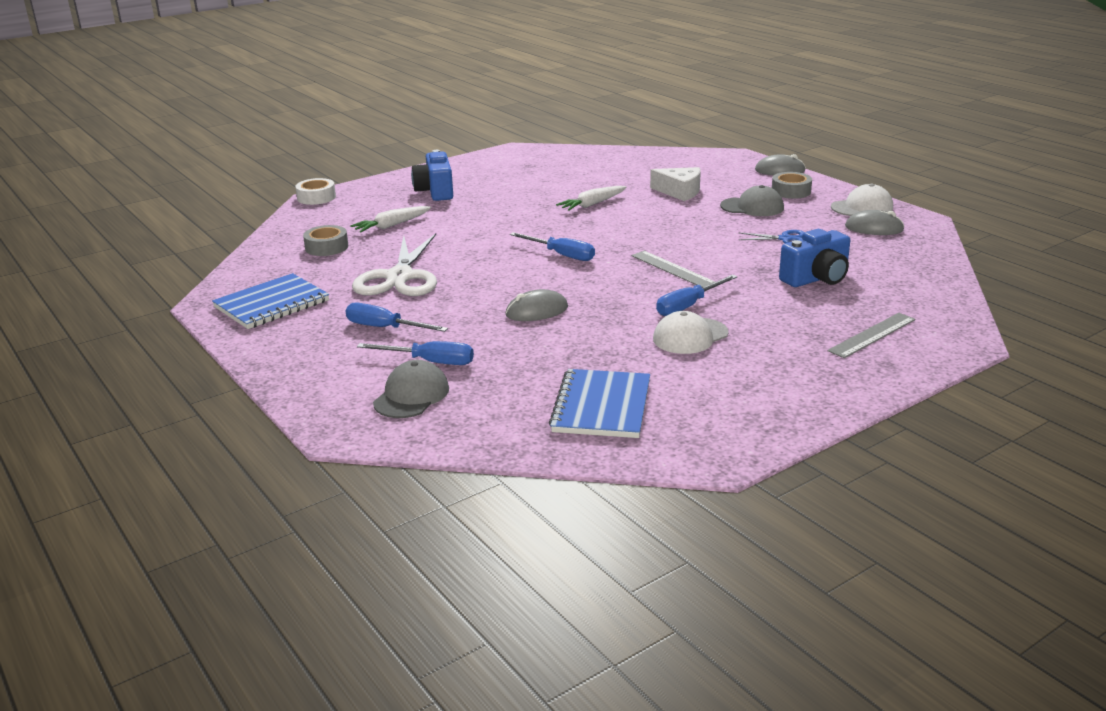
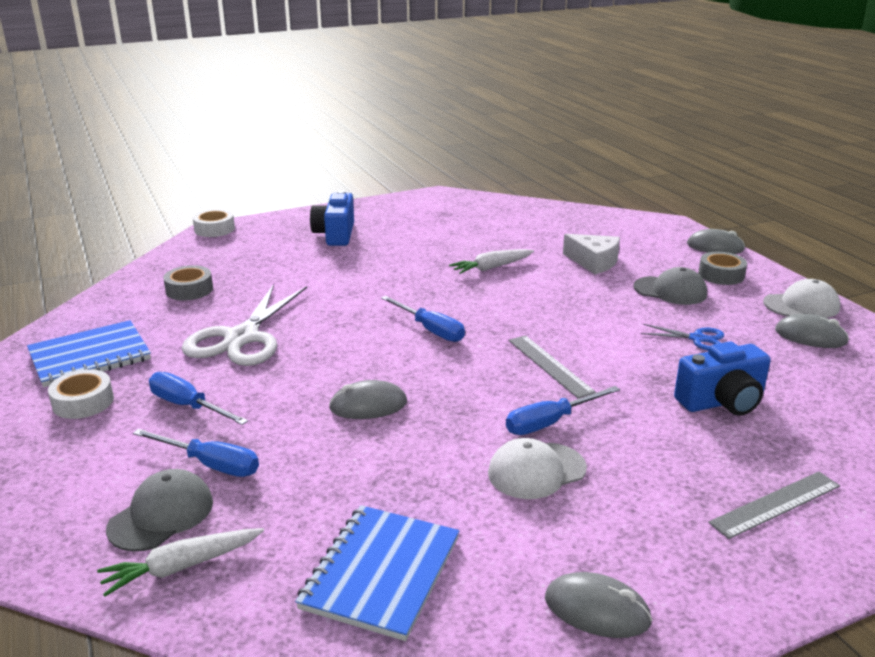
camera: 10 degrees right, 0 degrees up
(291, 335) = (83, 402): none -> white tape
(391, 225) = (269, 271): white carrot -> white carrot (181, 567)
(764, 406) = (597, 610): none -> grey mouse

